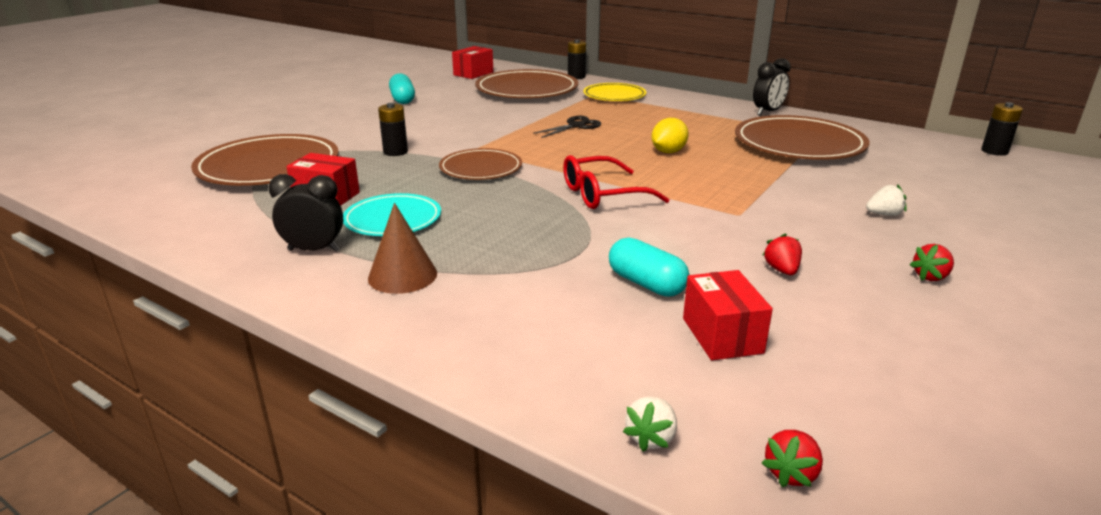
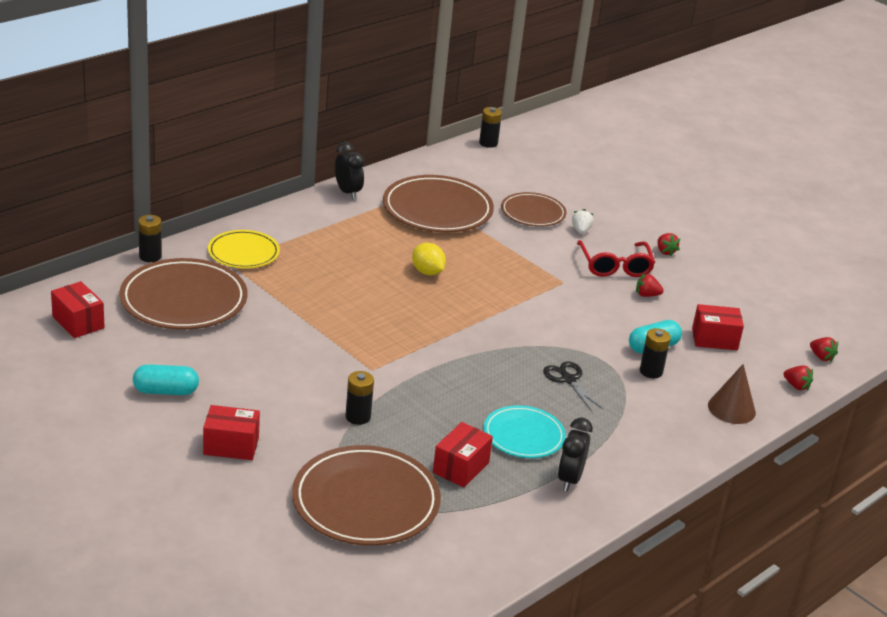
camera: 80 degrees left, 5 degrees up
(339, 121) = (231, 446): none -> red box
(402, 275) = (620, 441): brown cone -> brown cone (731, 409)
(481, 168) = (426, 374): brown plate -> brown plate (533, 213)
(576, 126) = (332, 299): black scissors -> black scissors (568, 379)
(581, 286) = (651, 371): none -> black battery
(603, 194) = (508, 327): red glasses -> red glasses (615, 266)
(651, 438) = (796, 386): white strawberry -> red strawberry

